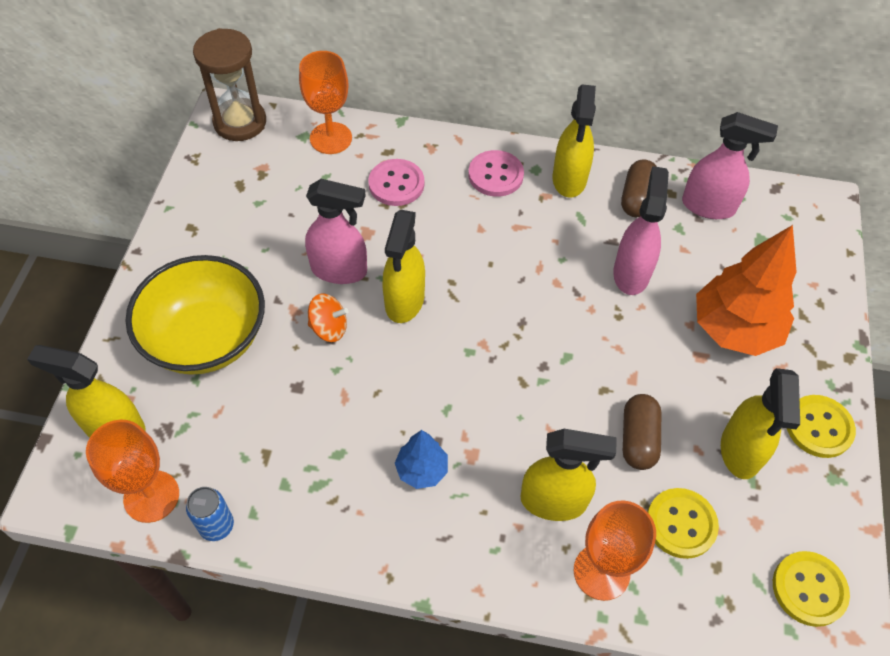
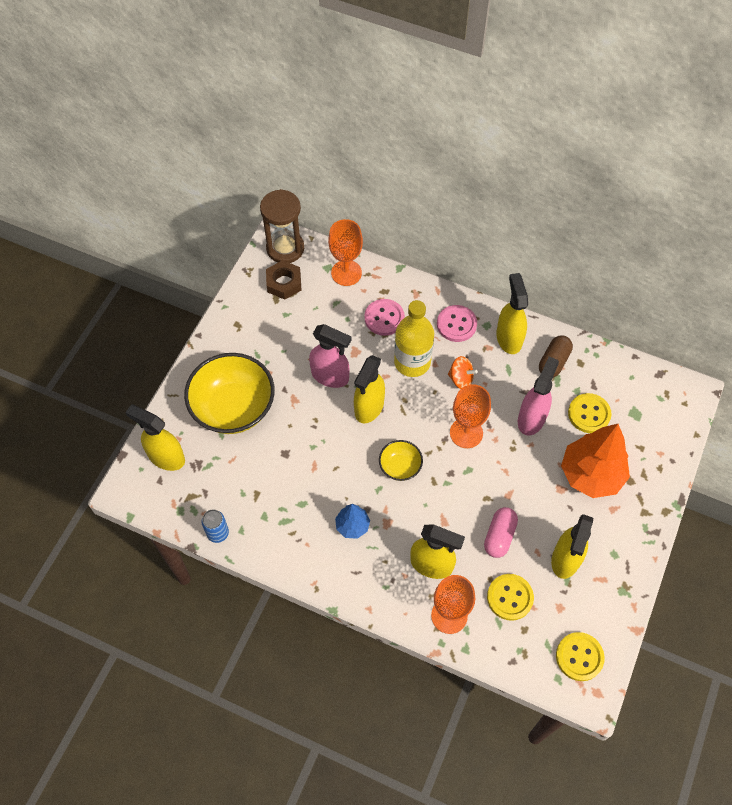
camera: 15 degrees right, 5 degrees up
(151, 496) = (181, 506): orange goblet -> orange goblet (466, 433)
(247, 164) = (284, 283): none -> brown nut
(329, 328) = (314, 417): orange spinning top -> orange spinning top (461, 379)
(449, 232) = (412, 362): none -> yellow bottle
(469, 372) = (400, 467): none -> yellow bowl
(569, 179) = (509, 338): yellow spray bottle -> yellow spray bottle turned 150 degrees clockwise
(638, 439) = (499, 536): brown capsule -> pink capsule
(709, 206) = (604, 378): pink spray bottle -> none
(819, 427) = (625, 555): yellow button -> yellow button (589, 414)

